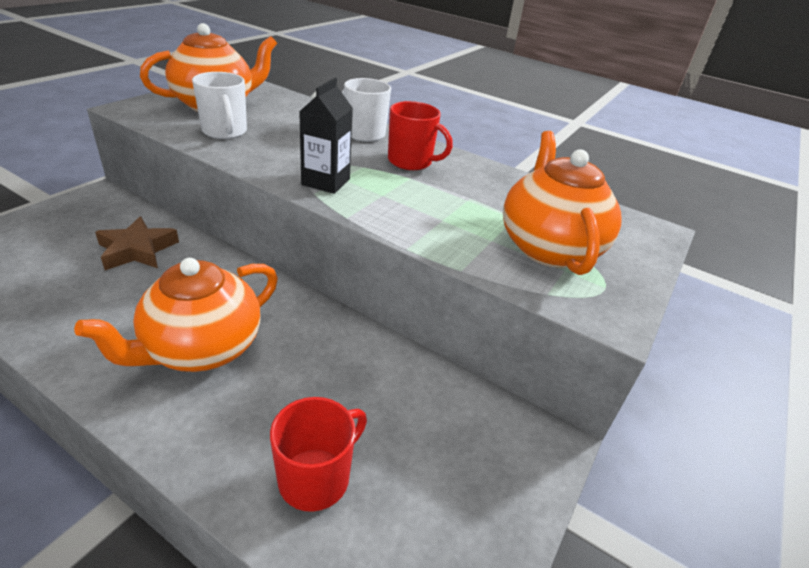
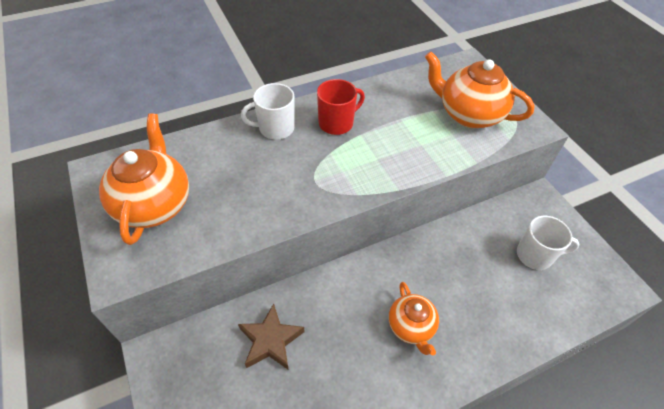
camera: 55 degrees left, 15 degrees up
(201, 349) = (411, 327): orange teapot -> orange teapot, size x0.62
(225, 132) = (221, 214): white mug -> white mug (535, 255)
(316, 478) = (531, 302): red mug -> none
(326, 182) = (344, 182): black carton -> none

